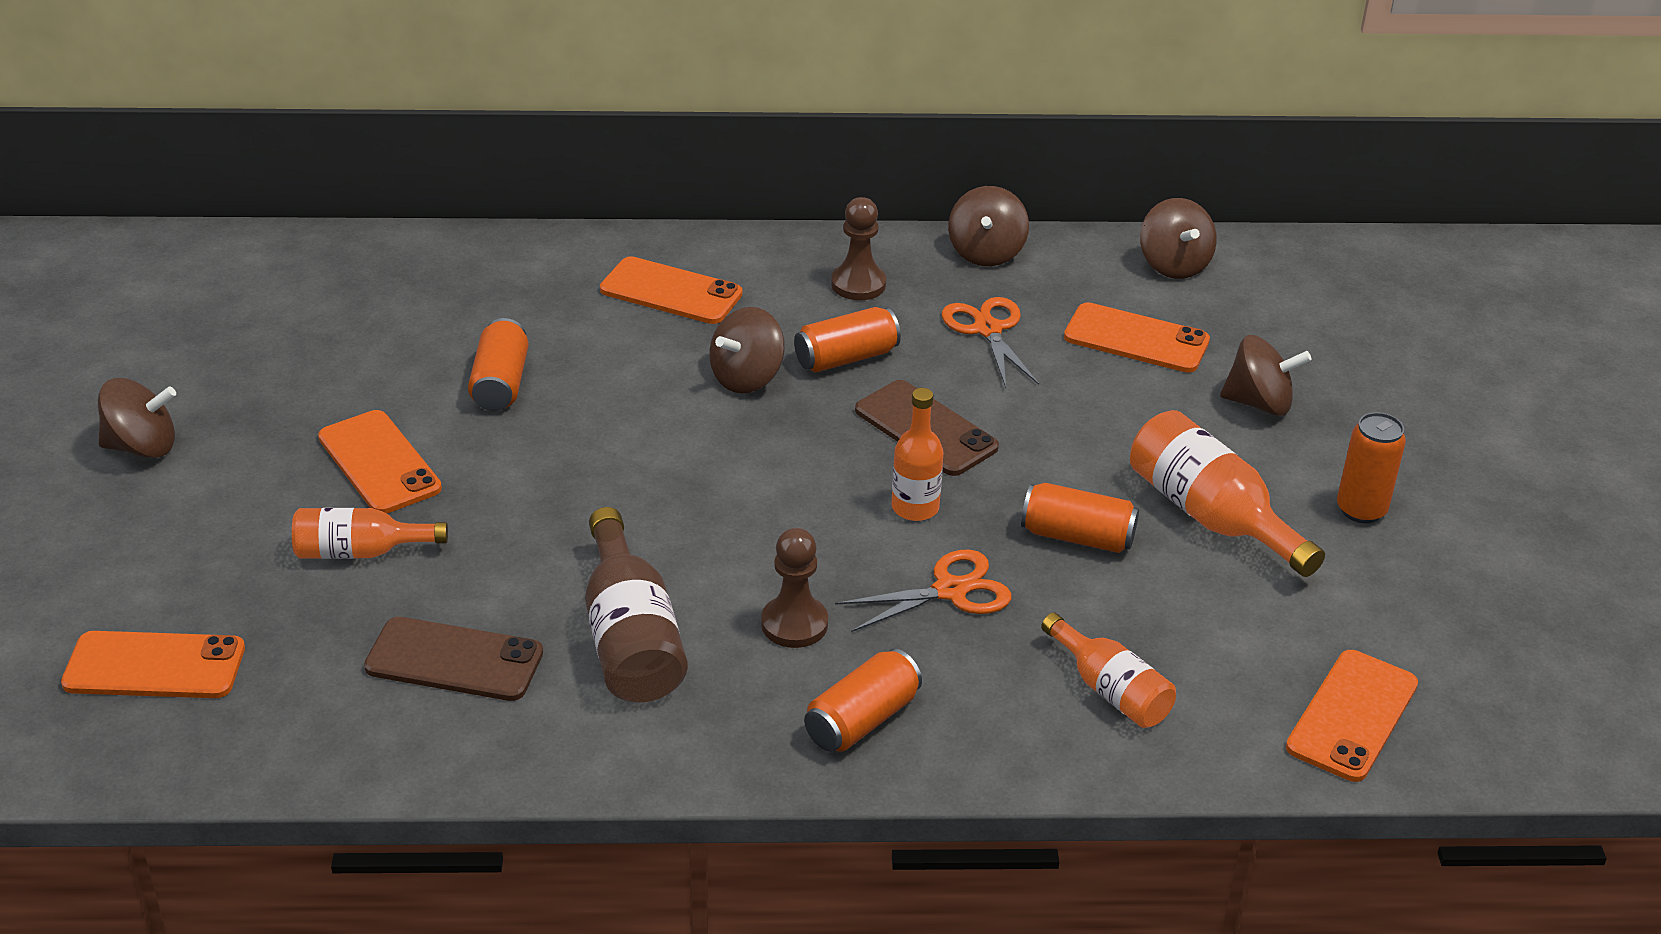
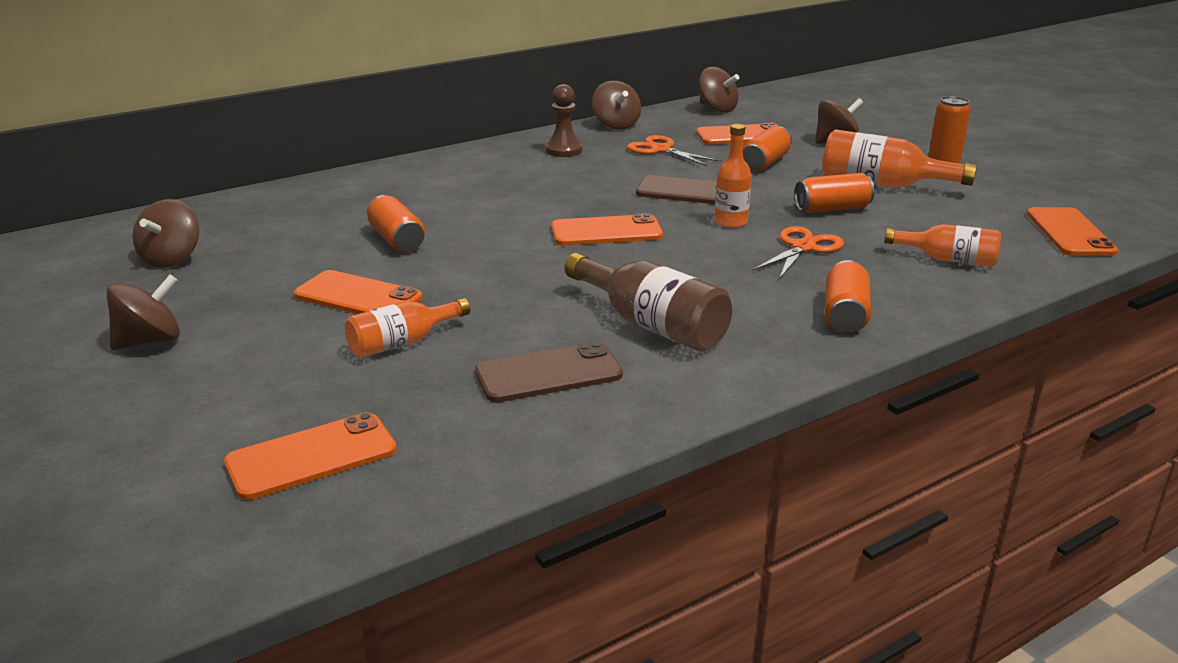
camera: 30 degrees left, 10 degrees down
(671, 292) = (456, 177): orange phone -> orange phone (606, 232)
(747, 378) = (554, 199): brown spinning top -> brown spinning top (171, 259)
(794, 624) = (740, 287): brown pawn -> none
(846, 358) = (600, 177): orange can -> orange can (764, 163)

